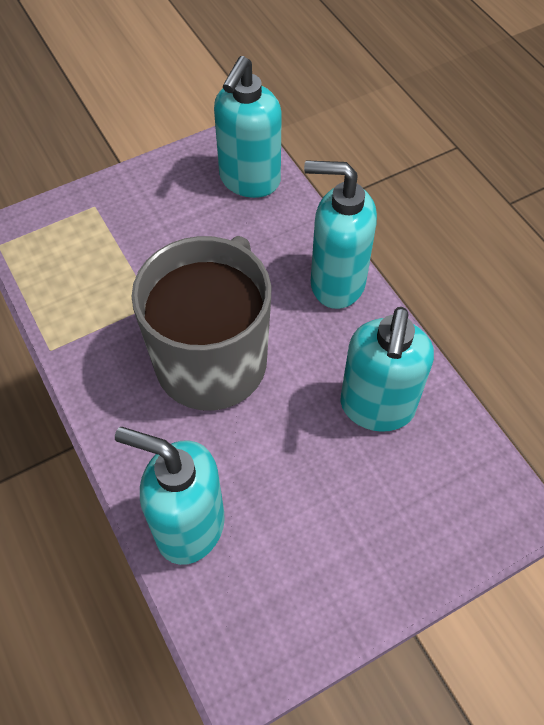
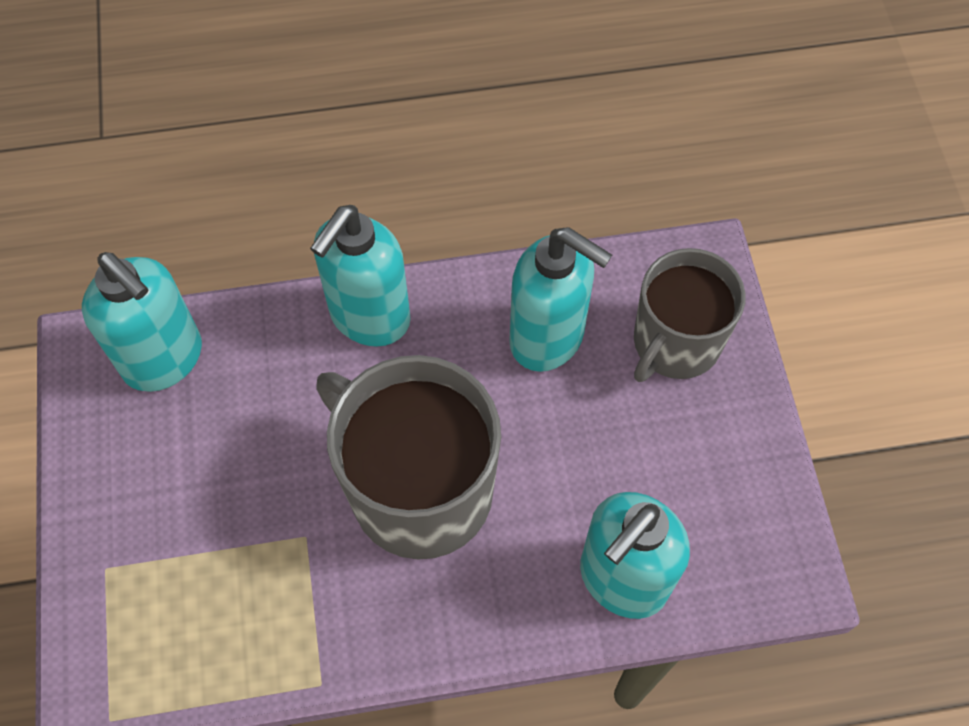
camera: 70 degrees left, 5 degrees up
(420, 508) = (675, 343): none -> grey mug

